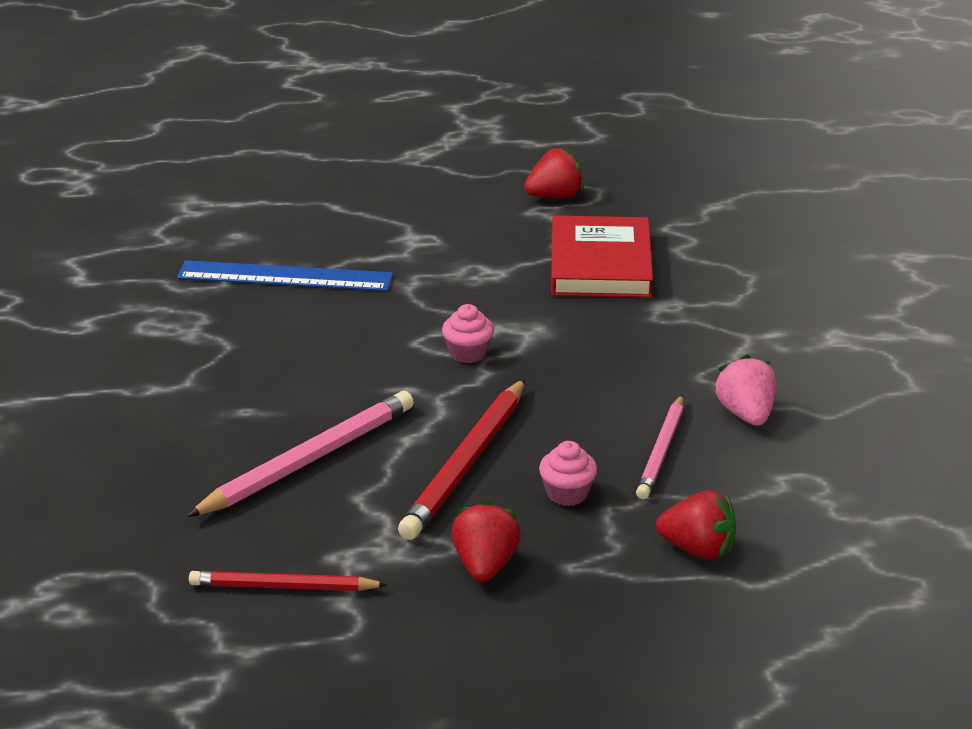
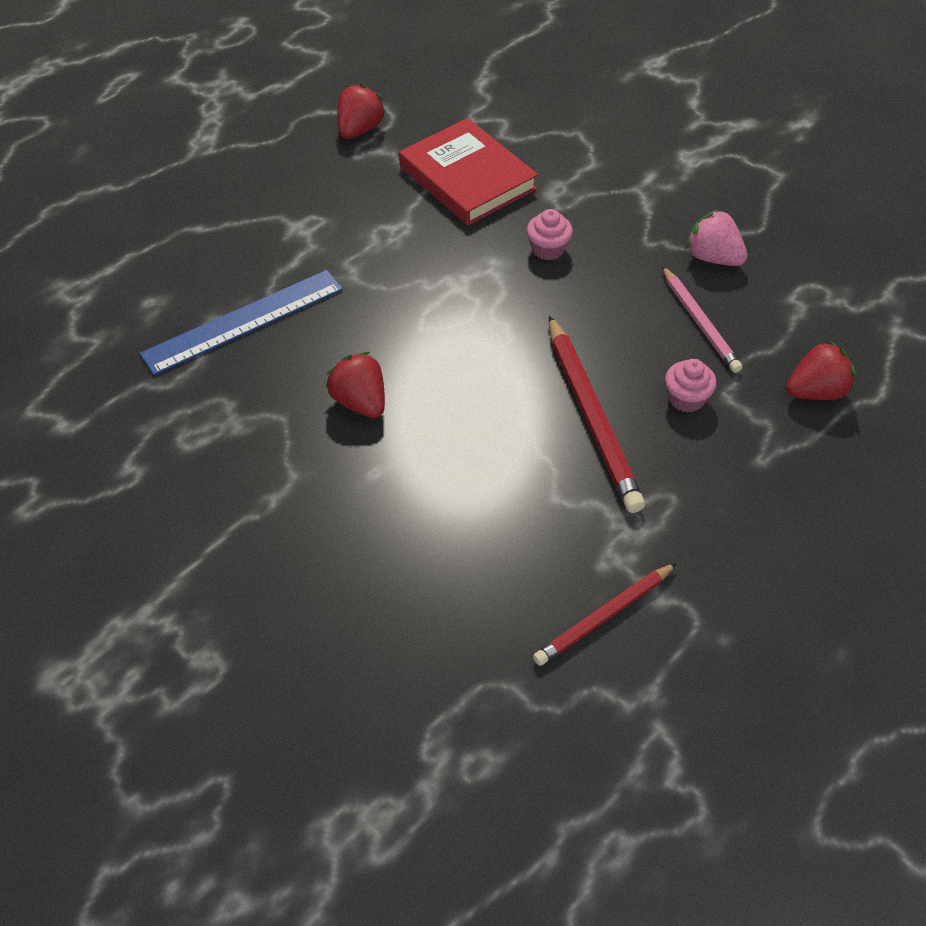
camera: 40 degrees left, 20 degrees up
(308, 460) = (479, 488): pink pencil -> none
(468, 353) = (472, 314): pink cupcake -> pink cupcake (548, 249)
(485, 565) = (710, 498): red strawberry -> red strawberry (360, 402)

